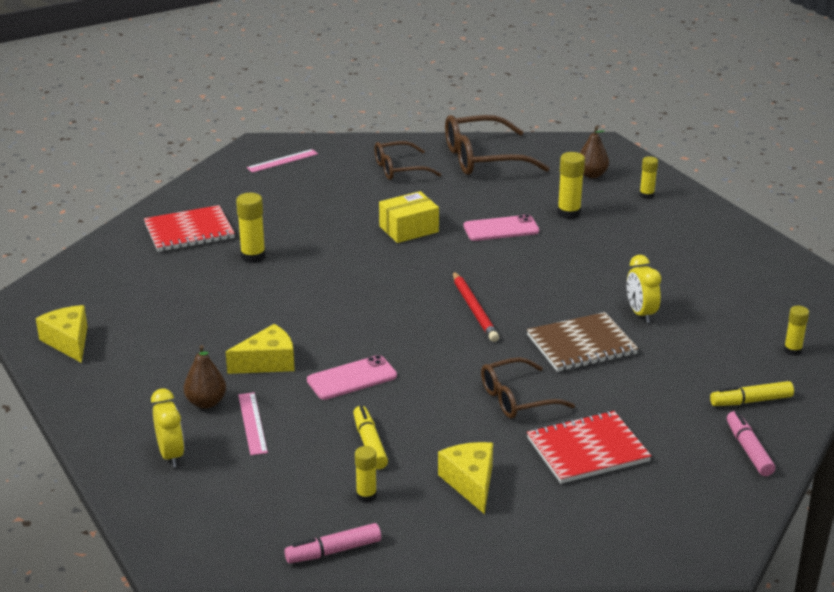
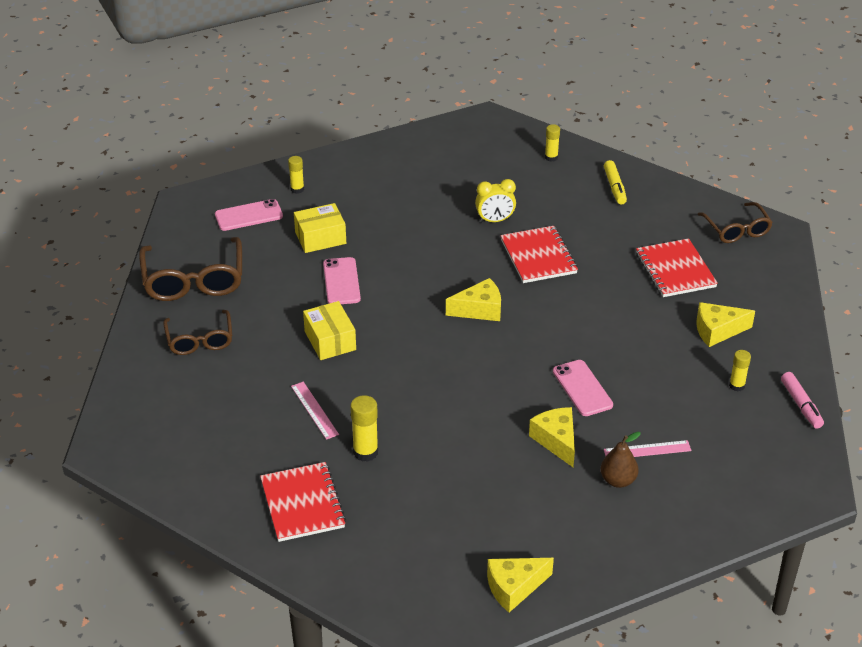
camera: 85 degrees left, 10 degrees up
(171, 455) = (693, 500): yellow clock -> none
(282, 161) = (152, 429): pink ruler -> pink ruler (314, 410)
(370, 443) = (672, 381): yellow marker -> none
(474, 309) = (480, 310): red pencil -> yellow cheese
(516, 399) = (612, 298): brown glasses -> brown glasses (737, 230)
(569, 213) = (320, 238): yellow glue stick -> yellow box
(581, 345) = (538, 256): brown notebook -> red notebook
(591, 175) = (249, 215): brown pear -> pink phone
(748, 450) = (671, 198): pink marker -> none

